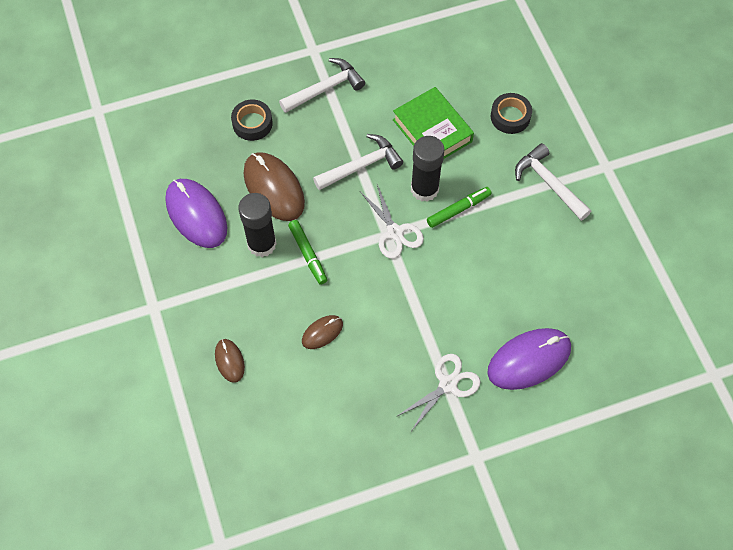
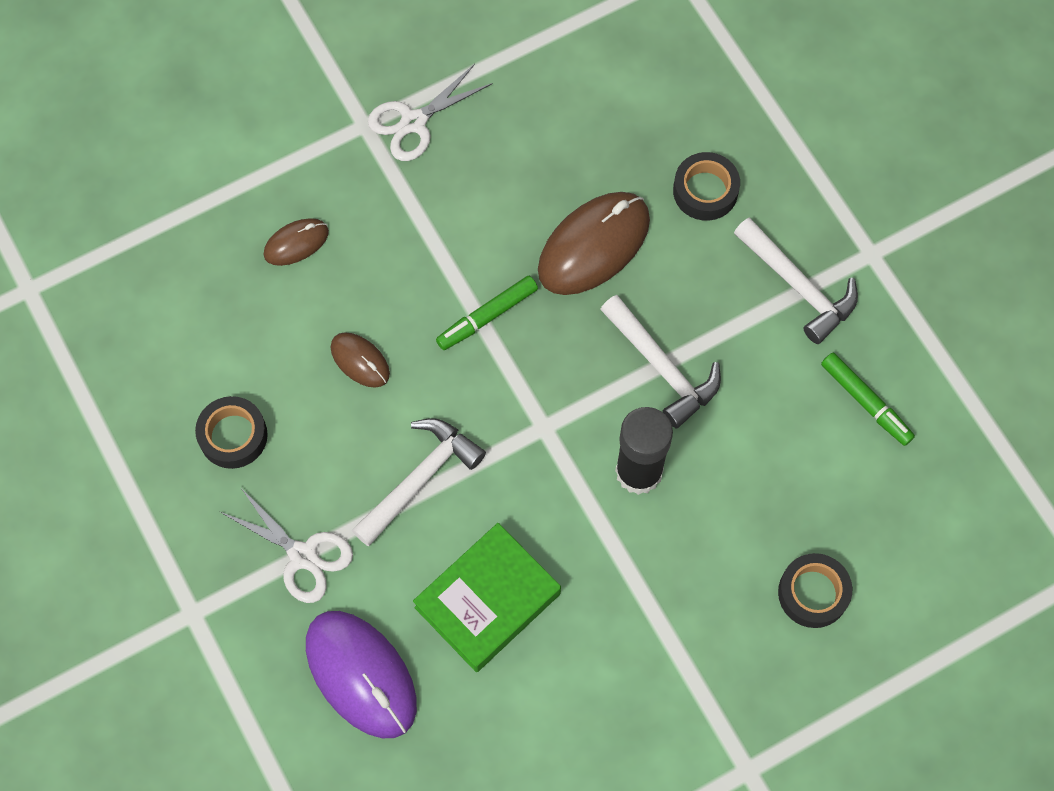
camera: 80 degrees right, 5 degrees up
(196, 214) = (525, 147): purple mouse -> none
(262, 244) = (493, 248): black glue stick -> none
(359, 417) = (233, 436): none -> black tape
(395, 232) = (550, 438): white scissors -> white scissors (414, 122)
(432, 131) = (754, 468): green book -> green book (487, 600)
(458, 209) = (611, 530): green marker -> green marker (865, 401)
(549, 183) = (692, 674): white hammer -> white hammer (420, 479)

